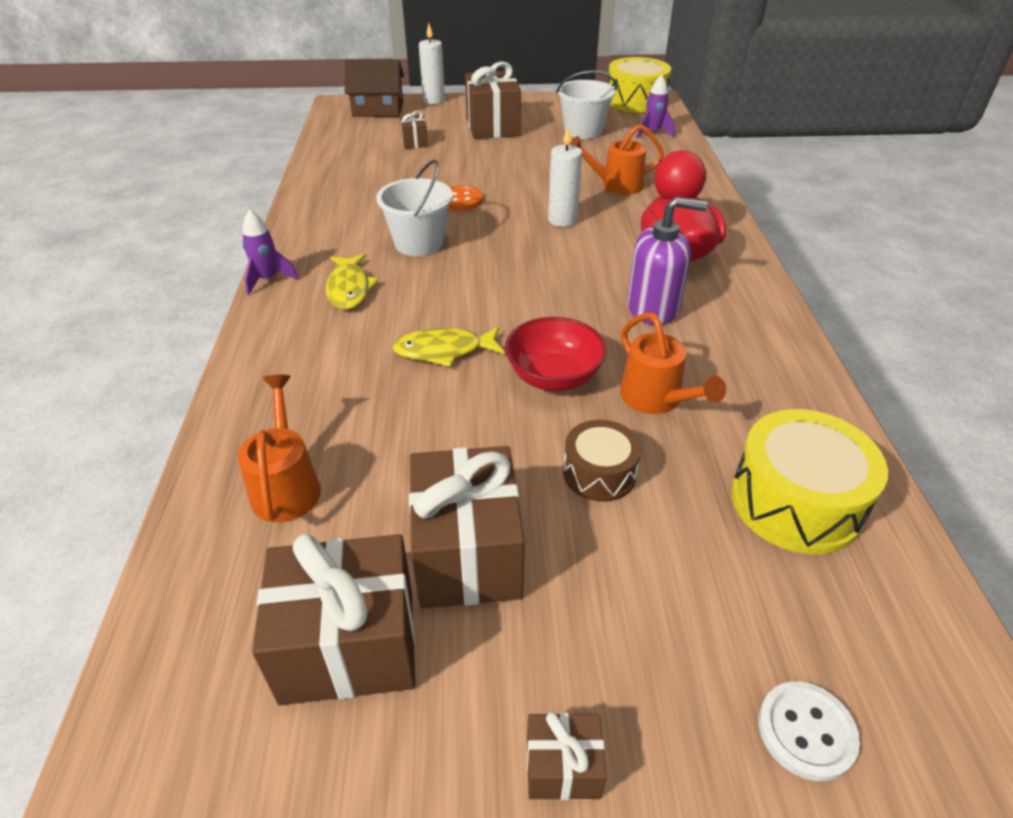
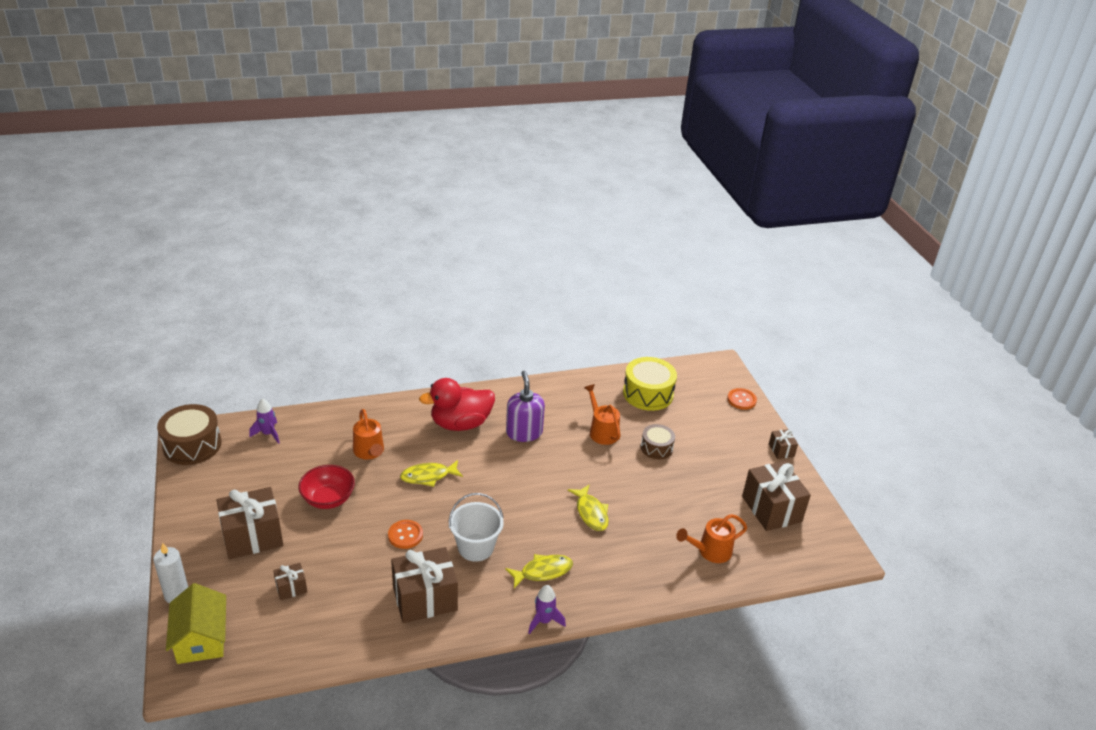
camera: 105 degrees left, 5 degrees down
(378, 109) = (201, 639): brown house -> yellow house
(467, 553) = (716, 483): brown gift -> brown gift (425, 599)
(553, 377) = (597, 467): red bowl -> red bowl (328, 499)
(562, 220) = (428, 476): white candle -> yellow fish
(583, 131) = (264, 475): white bucket -> none
(635, 101) = (192, 445): yellow drum -> brown drum
(656, 400) = (601, 431): orange watering can -> orange watering can turned 75 degrees counterclockwise
(806, 731) = (741, 400): white button -> orange button

